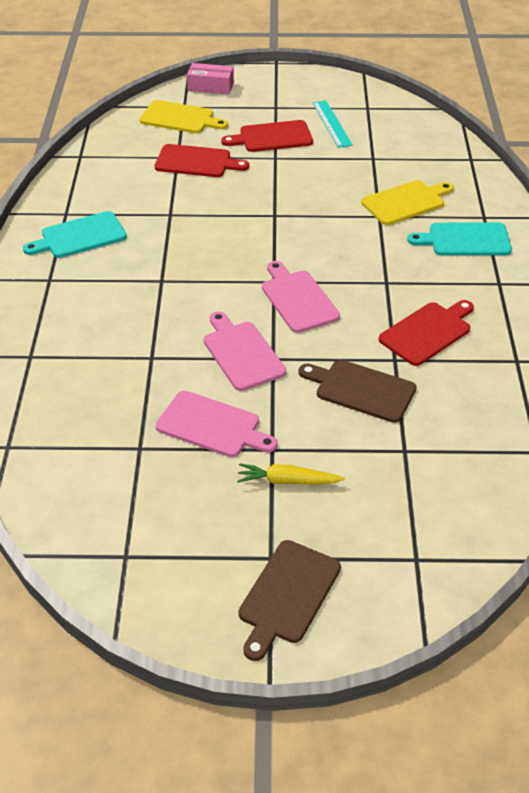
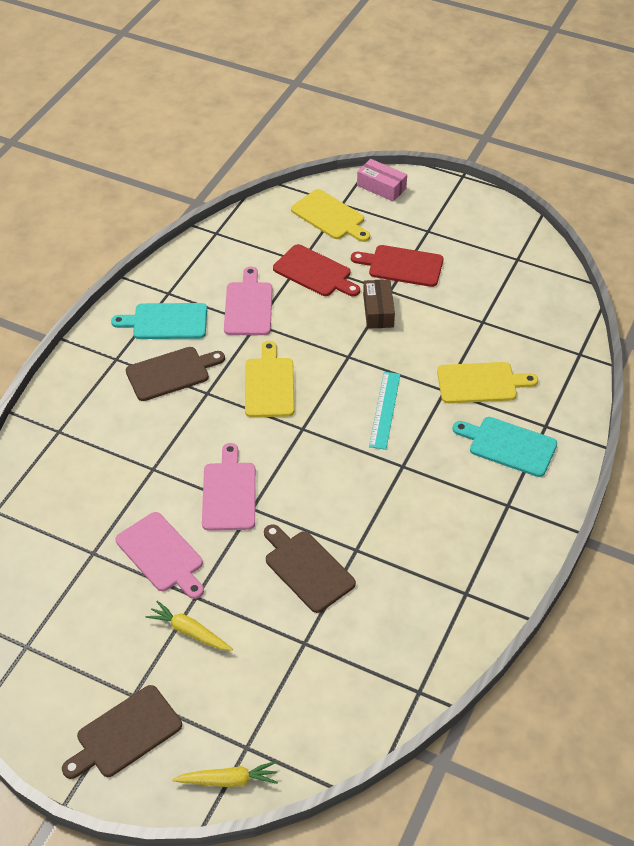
camera: 25 degrees right, 5 degrees up
(114, 275) = (171, 373): none -> brown cutting board
(217, 257) = (269, 384): none -> yellow cutting board
(276, 175) = (378, 311): none -> brown box
(297, 299) = (311, 455): pink cutting board -> pink cutting board (248, 306)
(332, 123) = (469, 267): turquoise ruler -> turquoise ruler (385, 410)
(420, 595) = (228, 780): none -> yellow carrot
(427, 332) = (404, 532): red cutting board -> none

